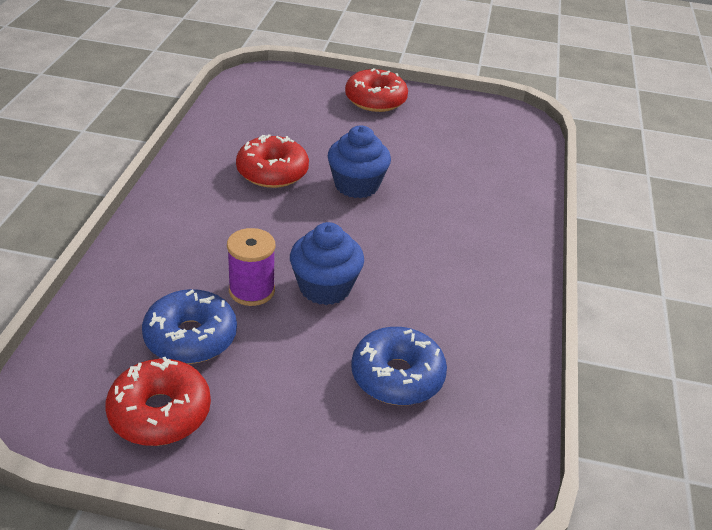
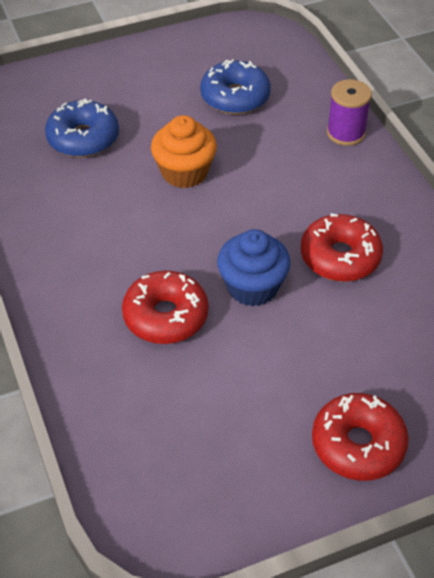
camera: 150 degrees right, 10 degrees up
(160, 412) = (203, 56): red donut -> red donut (165, 316)
(251, 290) = (232, 143): purple spool -> purple spool (345, 133)
(325, 287) = (184, 172): blue cupcake -> orange cupcake

